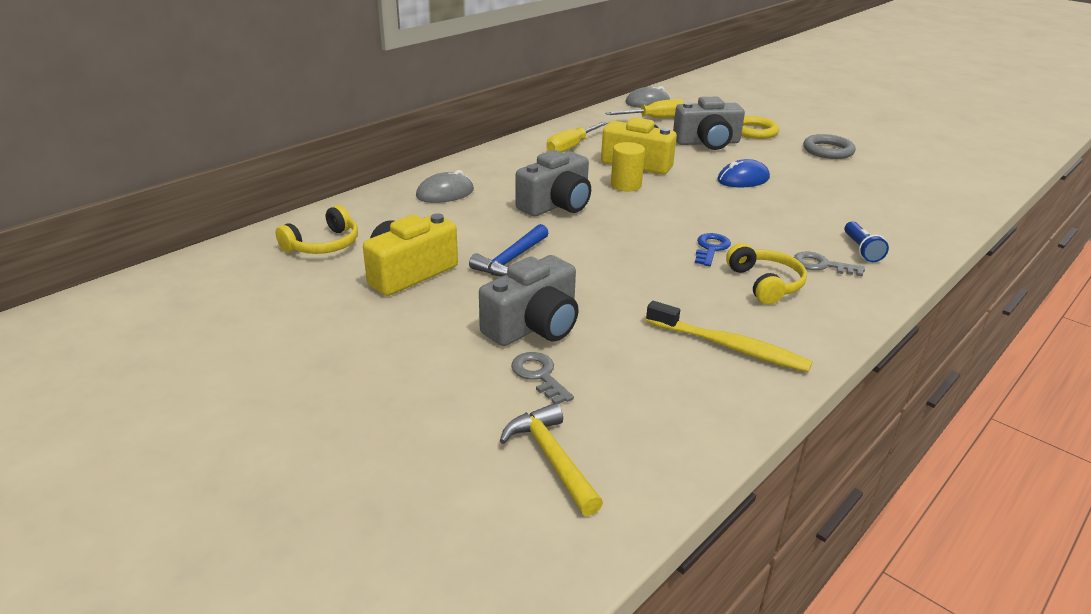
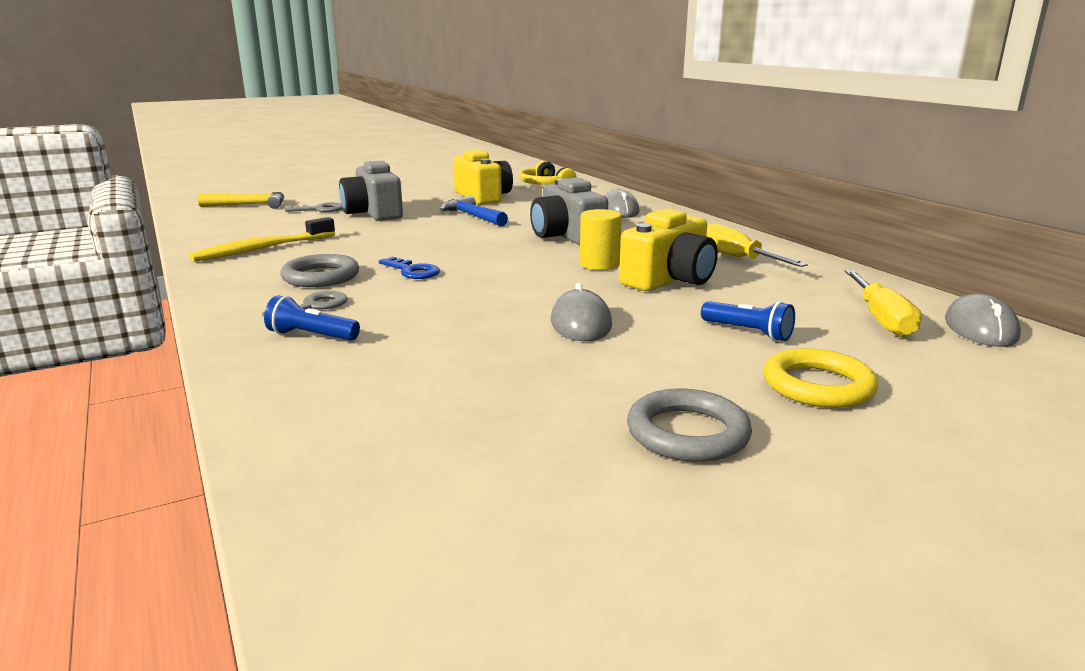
camera: 110 degrees right, 10 degrees down
(707, 143) = (748, 332): grey camera -> blue flashlight
(743, 179) = (581, 323): blue mouse -> grey mouse
(765, 284) = (321, 276): yellow headphones -> grey ring

